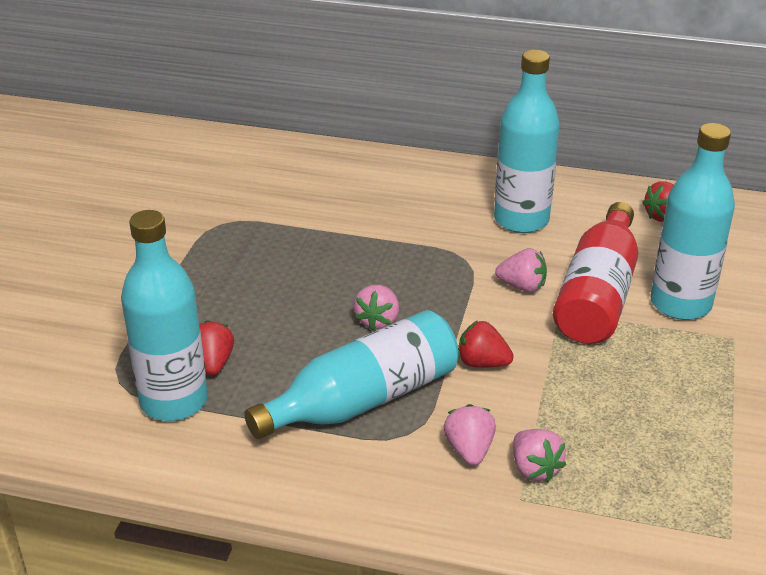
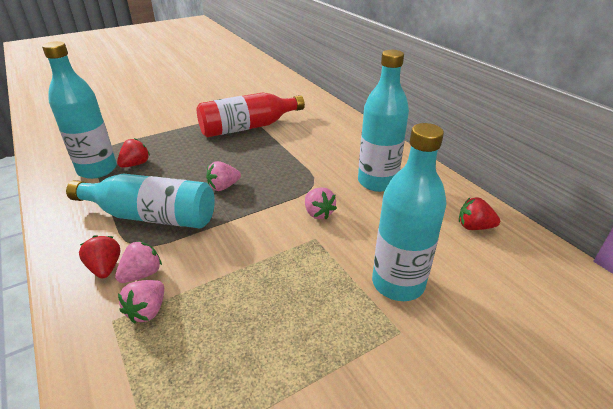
camera: 45 degrees right, 0 degrees up
(482, 363) = (229, 237): red strawberry -> red strawberry (105, 268)
(597, 295) = (353, 244): red bottle -> red bottle (248, 127)

